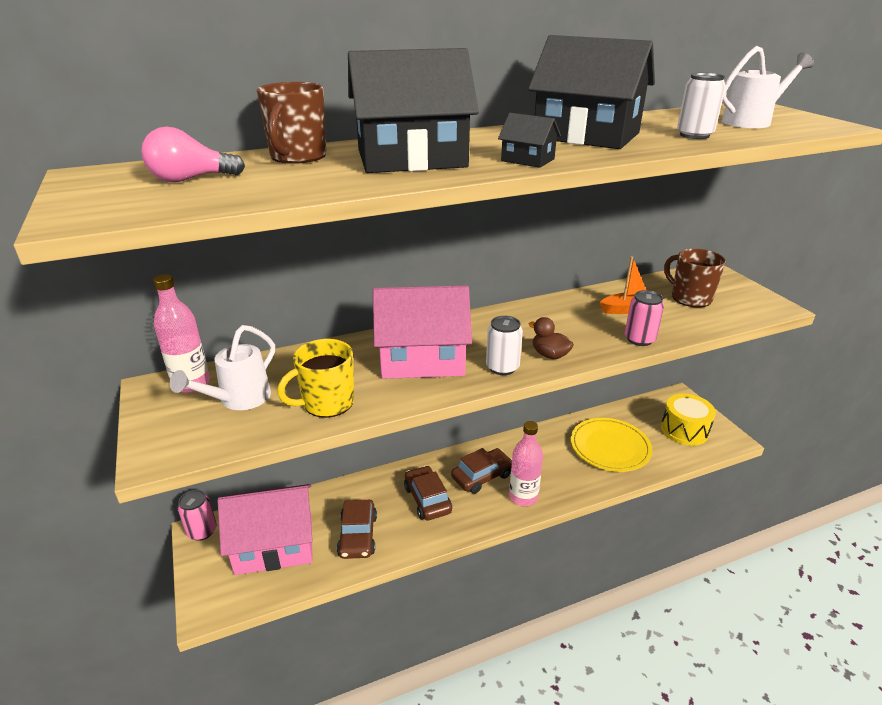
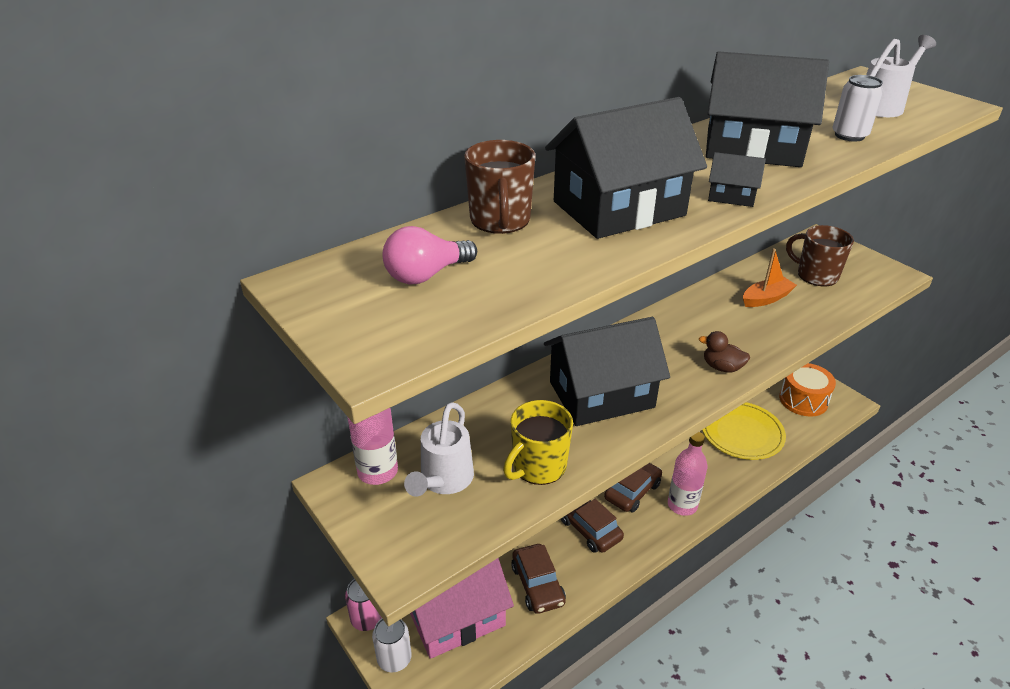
camera: 15 degrees left, 5 degrees up
(422, 358) = (601, 394): pink house -> black house
(502, 367) = (685, 390): white can -> white can (394, 659)
(639, 339) = (794, 333): pink can -> none
(684, 430) = (803, 400): yellow drum -> orange drum

